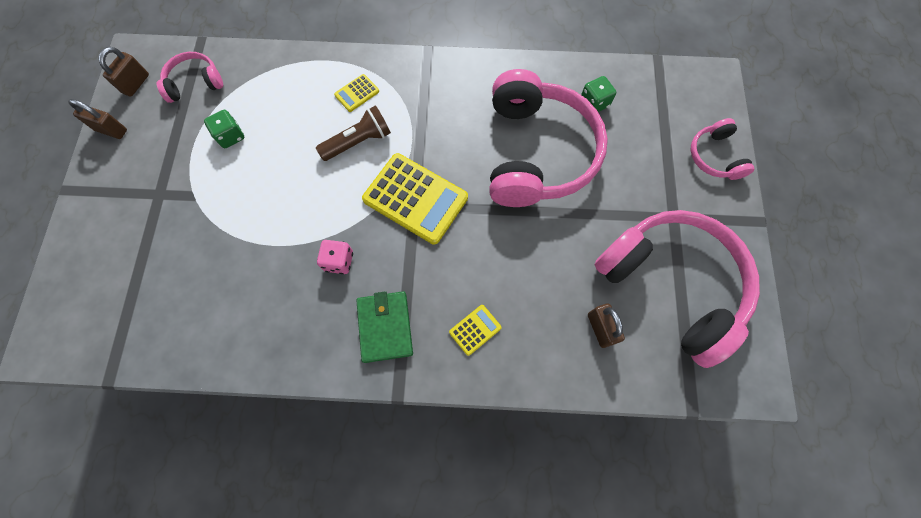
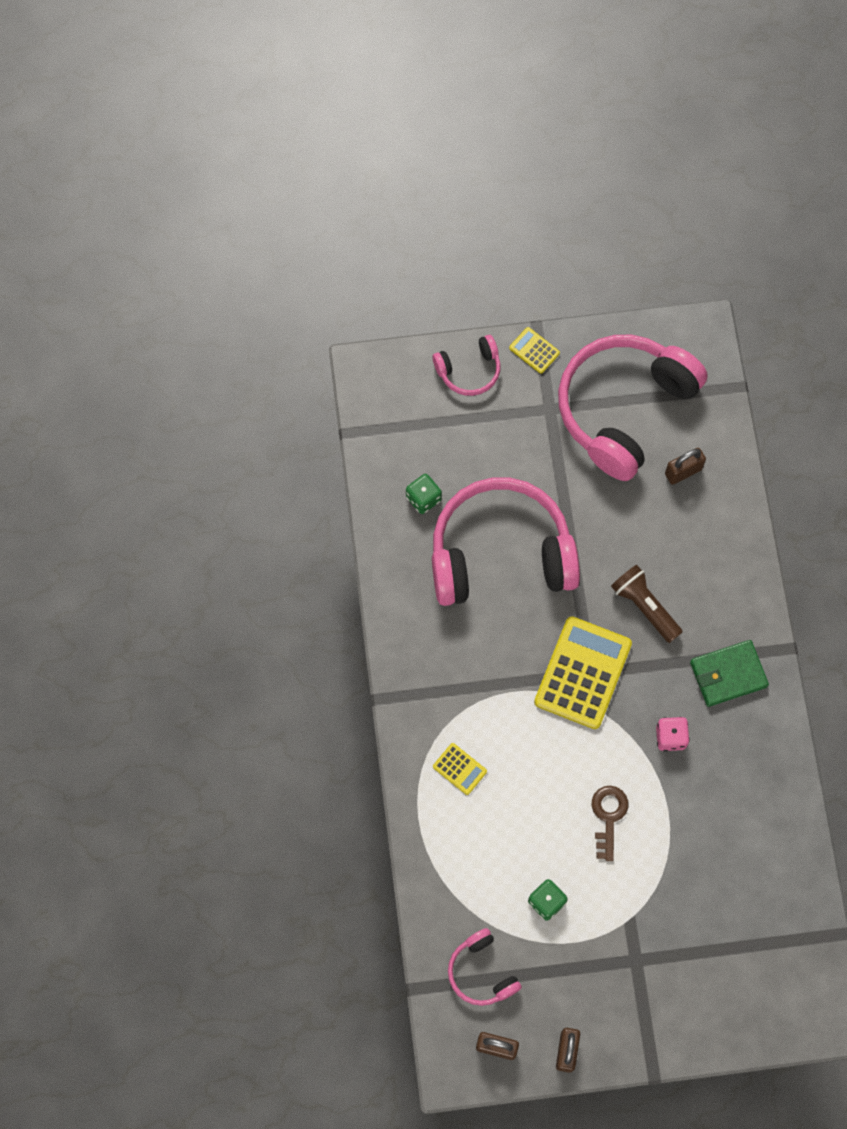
camera: 100 degrees left, 0 degrees up
(284, 195) = (608, 816): none -> brown key
(358, 142) = (525, 751): brown flashlight -> brown flashlight (644, 606)
(475, 330) = (711, 587): yellow calculator -> yellow calculator (534, 350)

